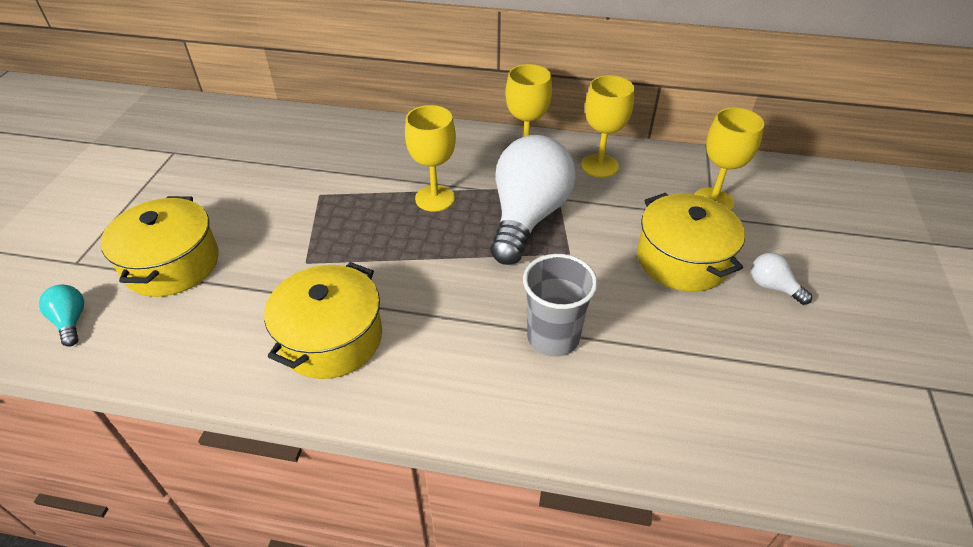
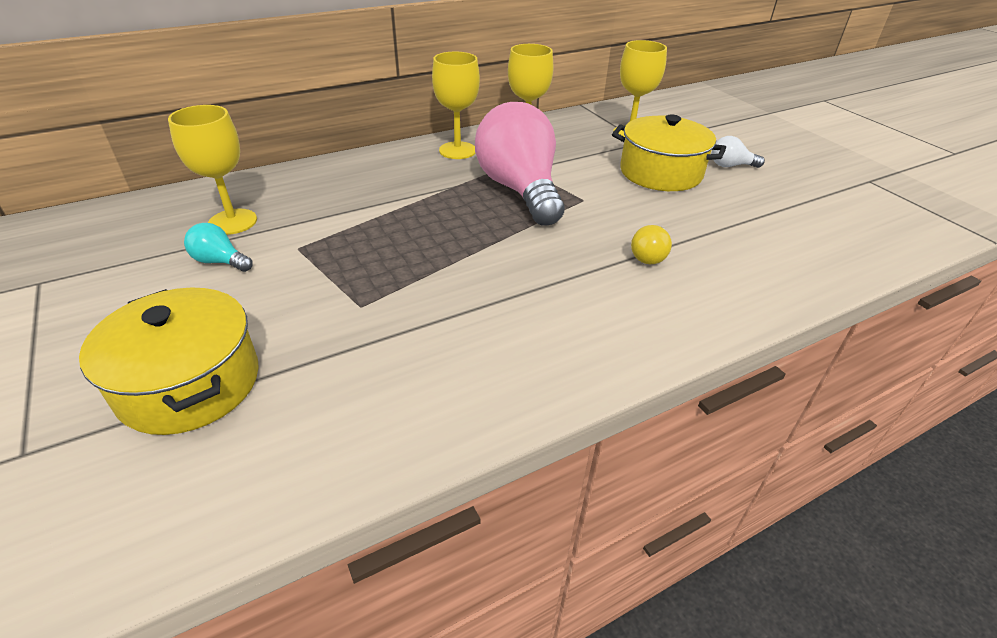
camera: 40 degrees left, 5 degrees down
(71, 321) = (105, 517): turquoise light bulb -> turquoise light bulb (220, 261)
(331, 338) = (475, 350): yellow pot -> none
(435, 198) = (422, 207): yellow goblet -> yellow goblet (233, 222)
(527, 217) = (520, 190): white light bulb -> pink light bulb
(553, 337) = (649, 256): grey cup -> yellow light bulb

